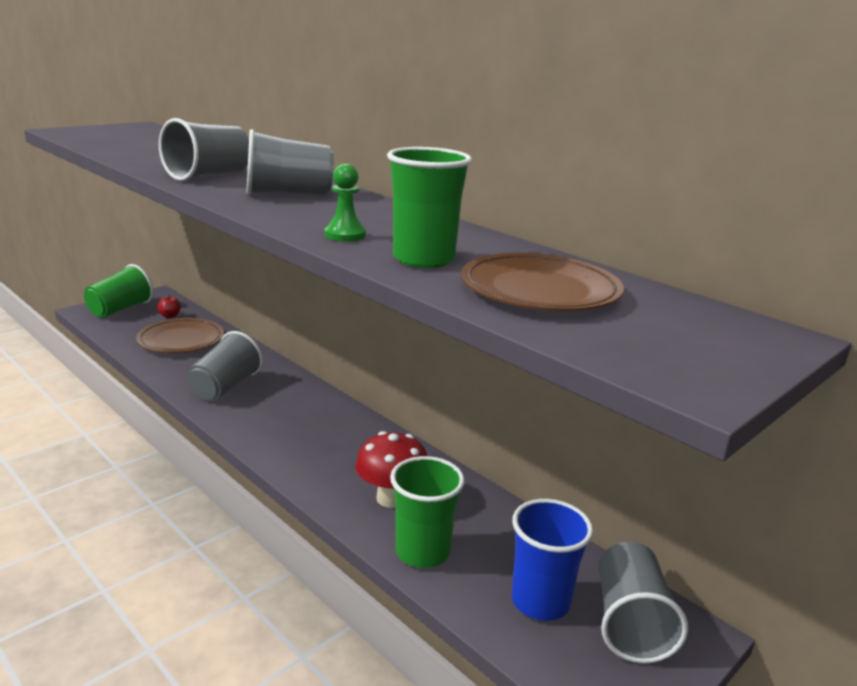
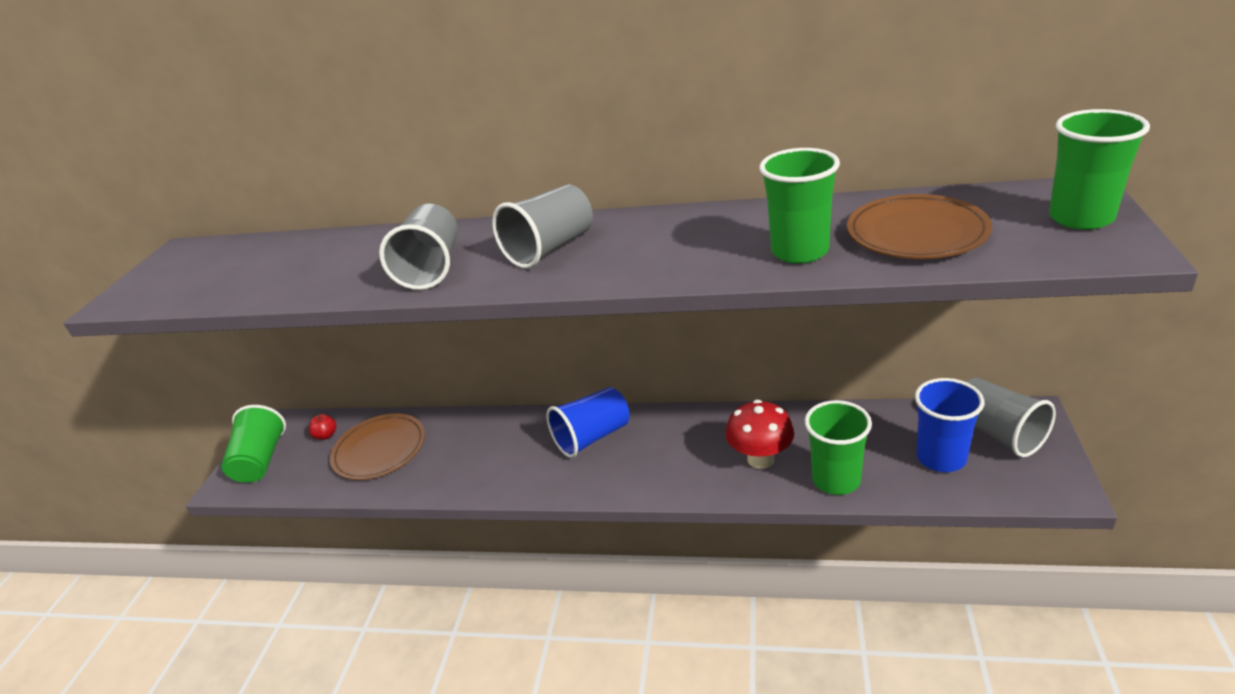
camera: 30 degrees left, 10 degrees up
(225, 387) = (497, 464): grey cup -> none
(305, 409) = (592, 437): none -> blue cup
(345, 235) = (699, 263): green pawn -> none
(718, 348) = (1081, 218): none -> green cup

